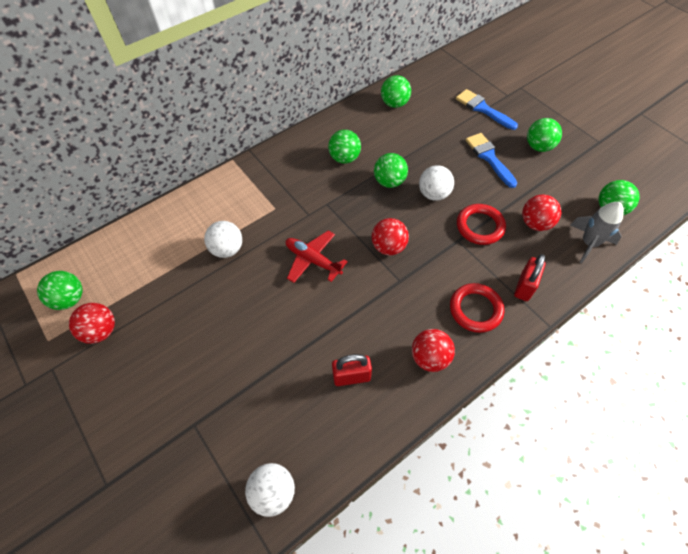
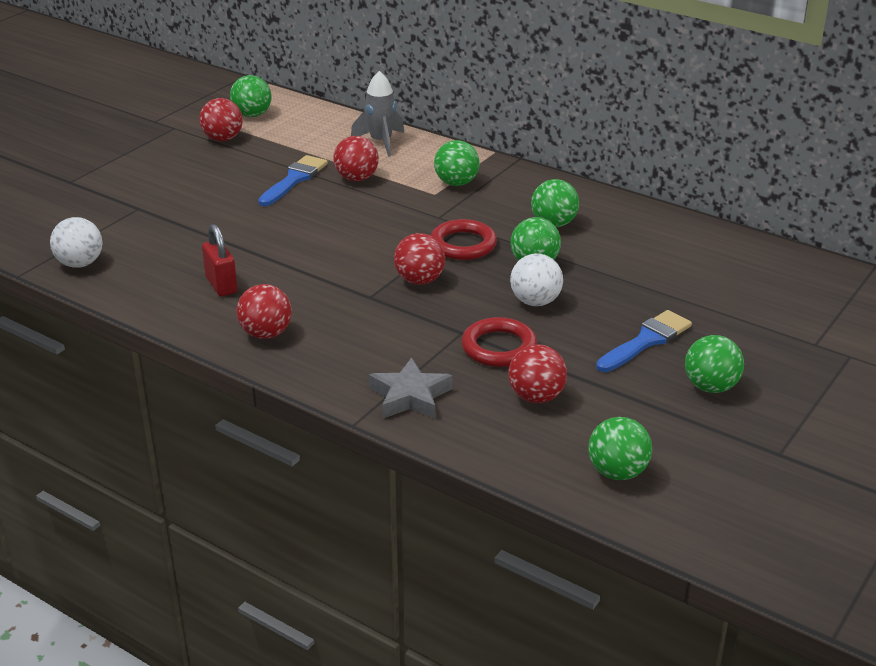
camera: 70 degrees right, 25 degrees down
(227, 249) = (356, 178): white ball -> red ball
(313, 260) = (369, 233): red plane -> none
(394, 104) = (697, 244): green ball -> green ball (456, 183)
(475, 309) = (352, 359): red ring -> red ring (463, 244)
(483, 109) = (756, 323): blue brush -> blue brush (294, 179)
(524, 287) = (410, 396): red padlock -> grey star
(589, 243) = (527, 452): grey rocket -> grey rocket (381, 142)

